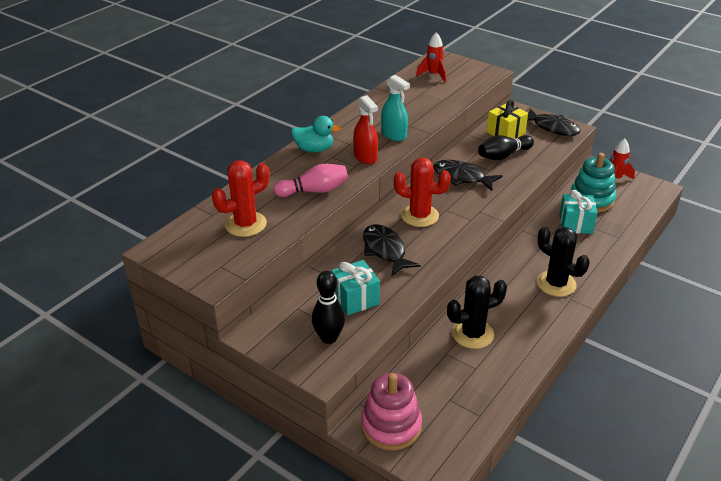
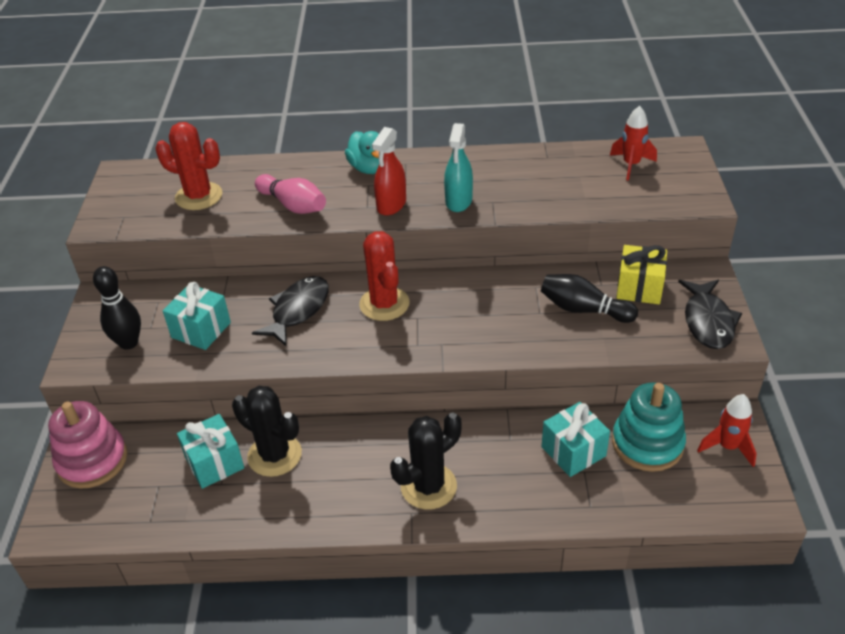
camera: 55 degrees right, 5 degrees up
(453, 364) = (214, 463): none -> turquoise gift
(462, 177) = (495, 299): black fish -> none
(556, 284) = (428, 486): black cactus -> black cactus turned 45 degrees clockwise

